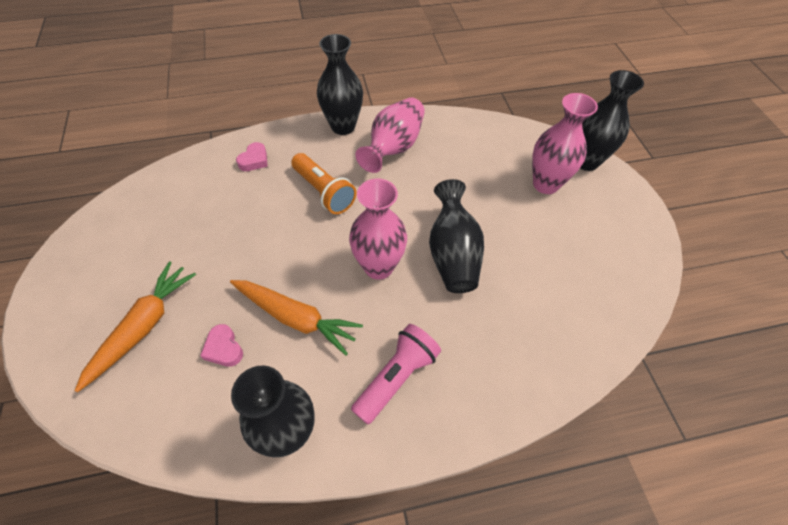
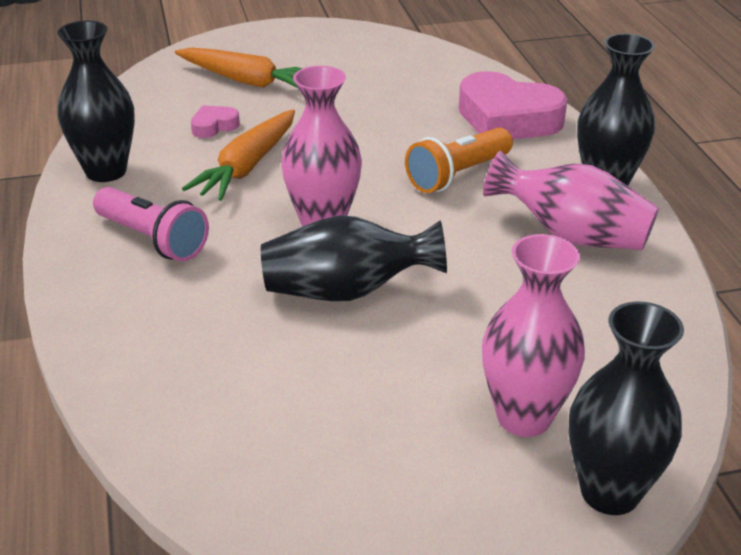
camera: 90 degrees right, 20 degrees down
(254, 160) = (507, 119): pink heart -> pink heart, size x2.21

